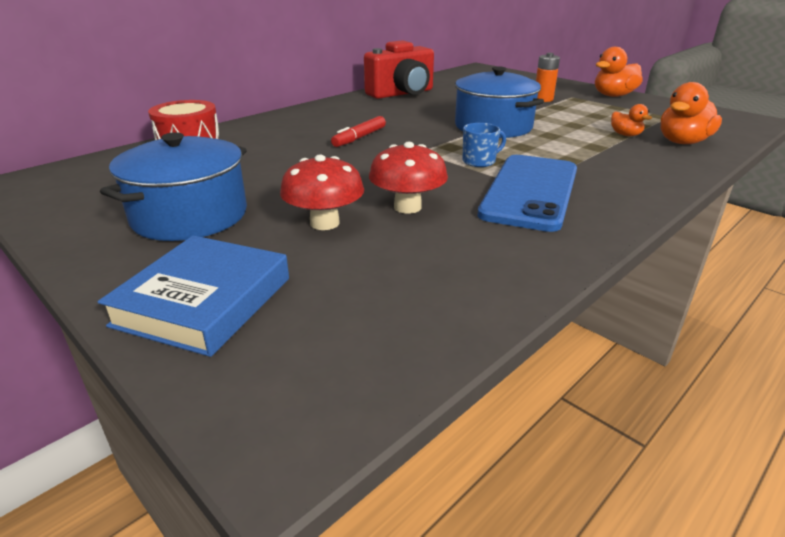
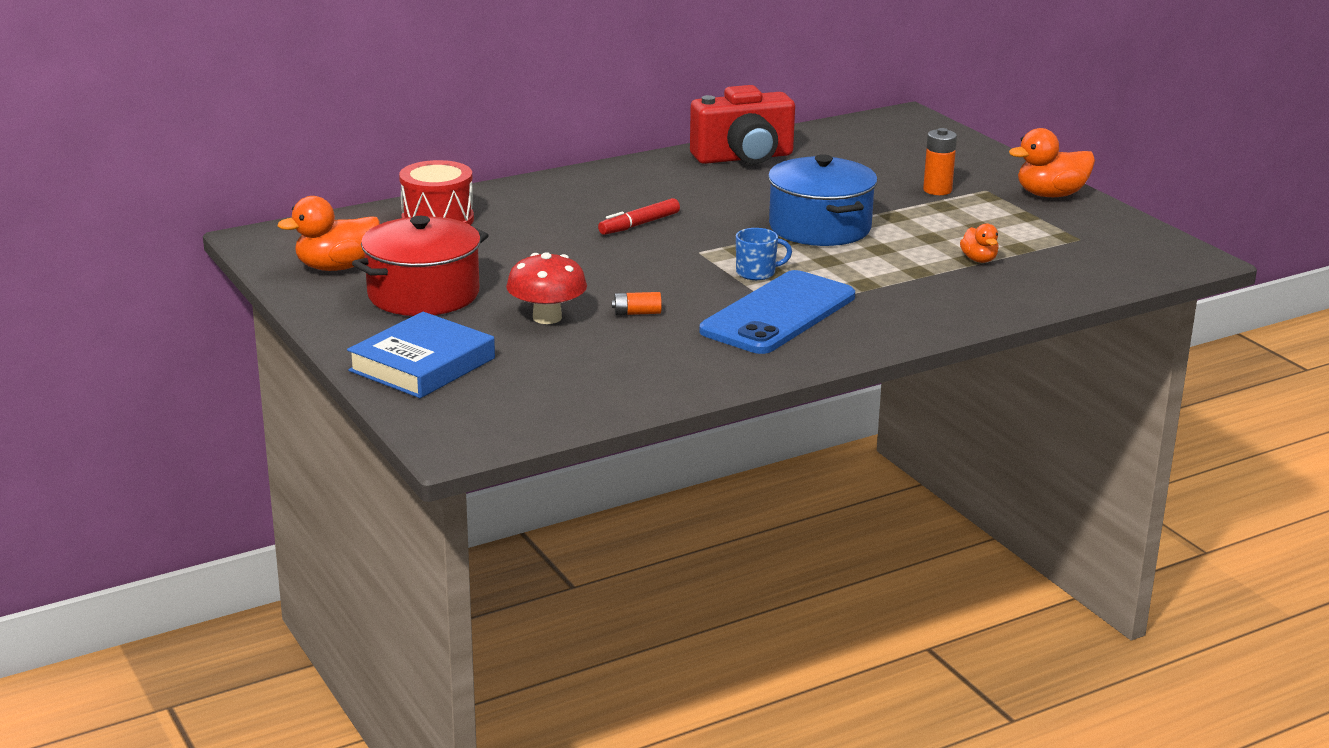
camera: 15 degrees right, 5 degrees down
(190, 216) = (423, 294): blue pot -> red pot
(407, 207) = (637, 313): red mushroom -> orange battery
(682, 142) = (1038, 278): orange duck -> orange duck (336, 267)

